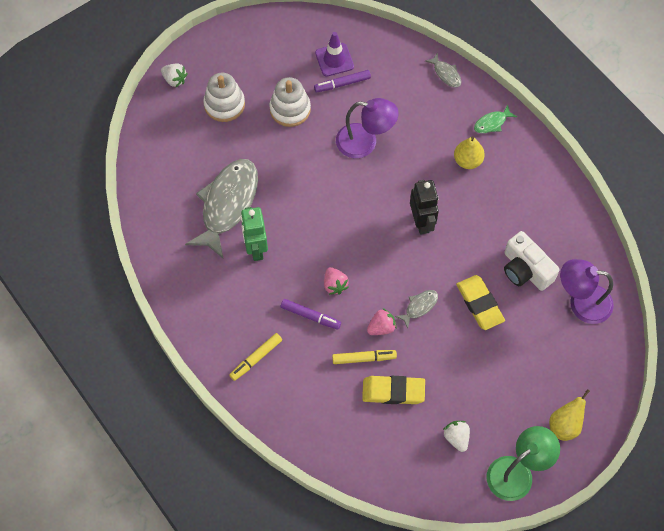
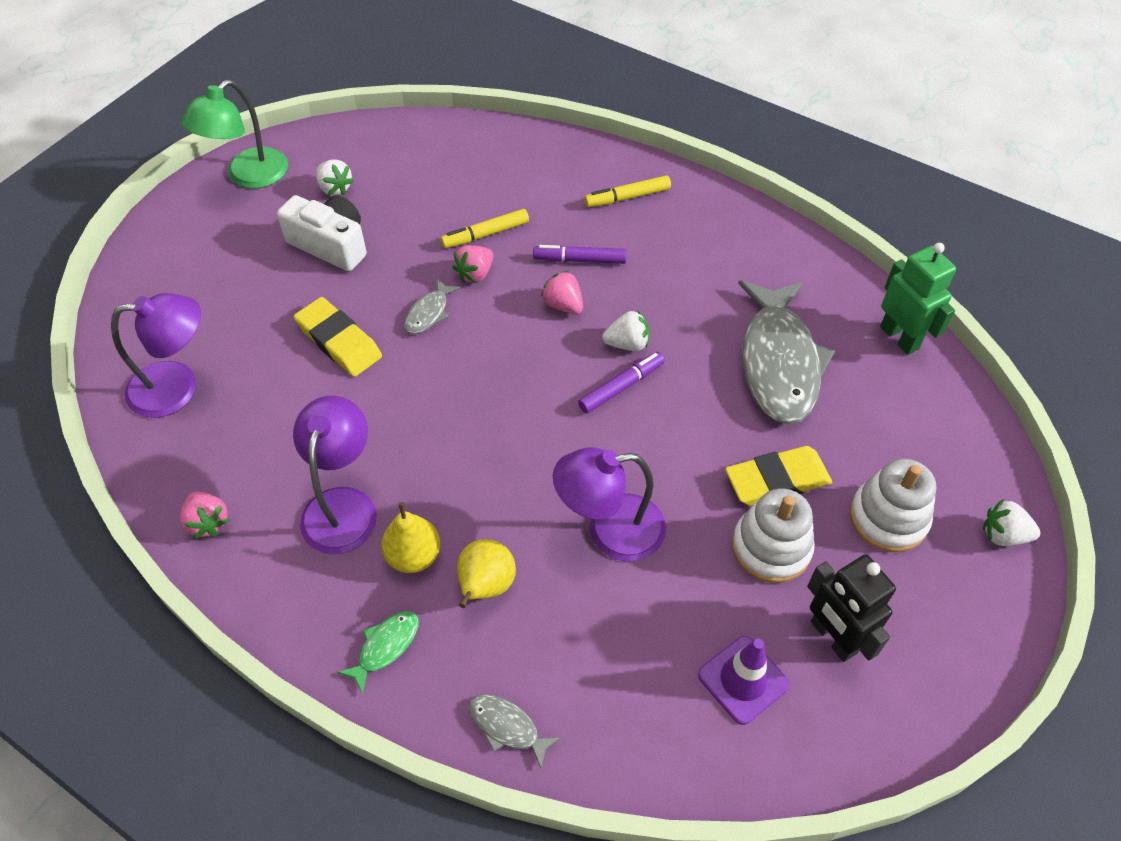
camera: 160 degrees right, 10 degrees down
(256, 248) = (701, 317): green robot -> green robot (899, 337)
(256, 358) = (627, 197): yellow marker -> yellow marker turned 135 degrees counterclockwise
(308, 245) = (627, 344): none -> white strawberry
(342, 84) = (702, 631): purple marker -> purple marker (621, 387)
(393, 391) = (433, 211): yellow eraser -> yellow eraser (777, 480)
(422, 222) = (463, 428): black robot -> black robot (832, 637)
(498, 199) = (343, 505): none -> purple lamp
(525, 269) = (275, 408): white camera -> white camera (330, 244)
(564, 425) = (190, 236): yellow pear -> yellow pear (485, 586)
(570, 212) = (208, 522): none -> pink strawberry

